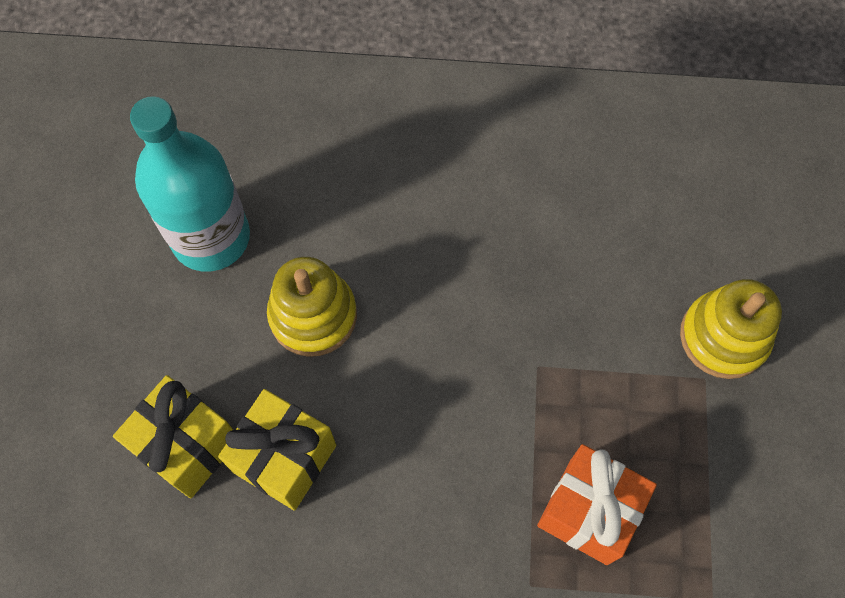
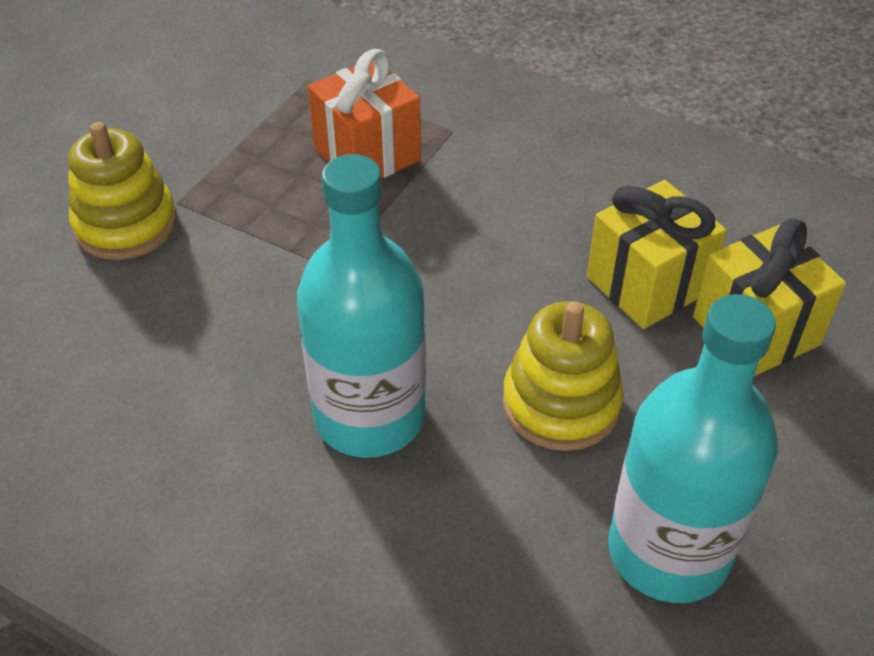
camera: 155 degrees left, 20 degrees down
(436, 251) = (369, 416): none -> turquoise bottle

